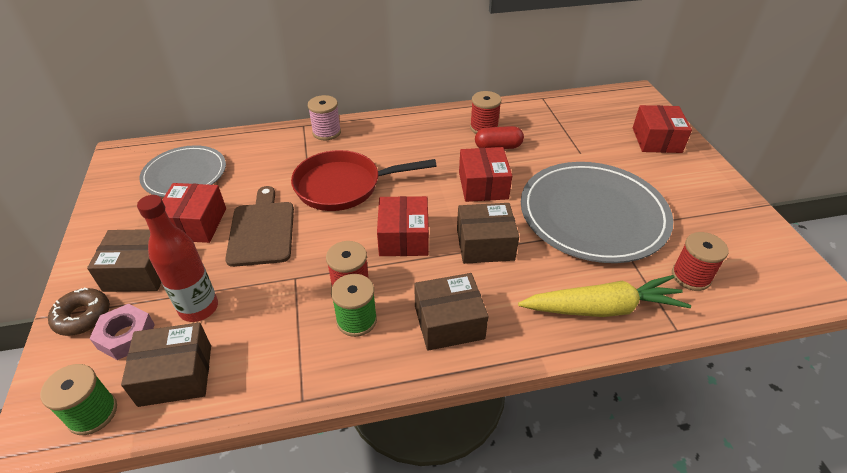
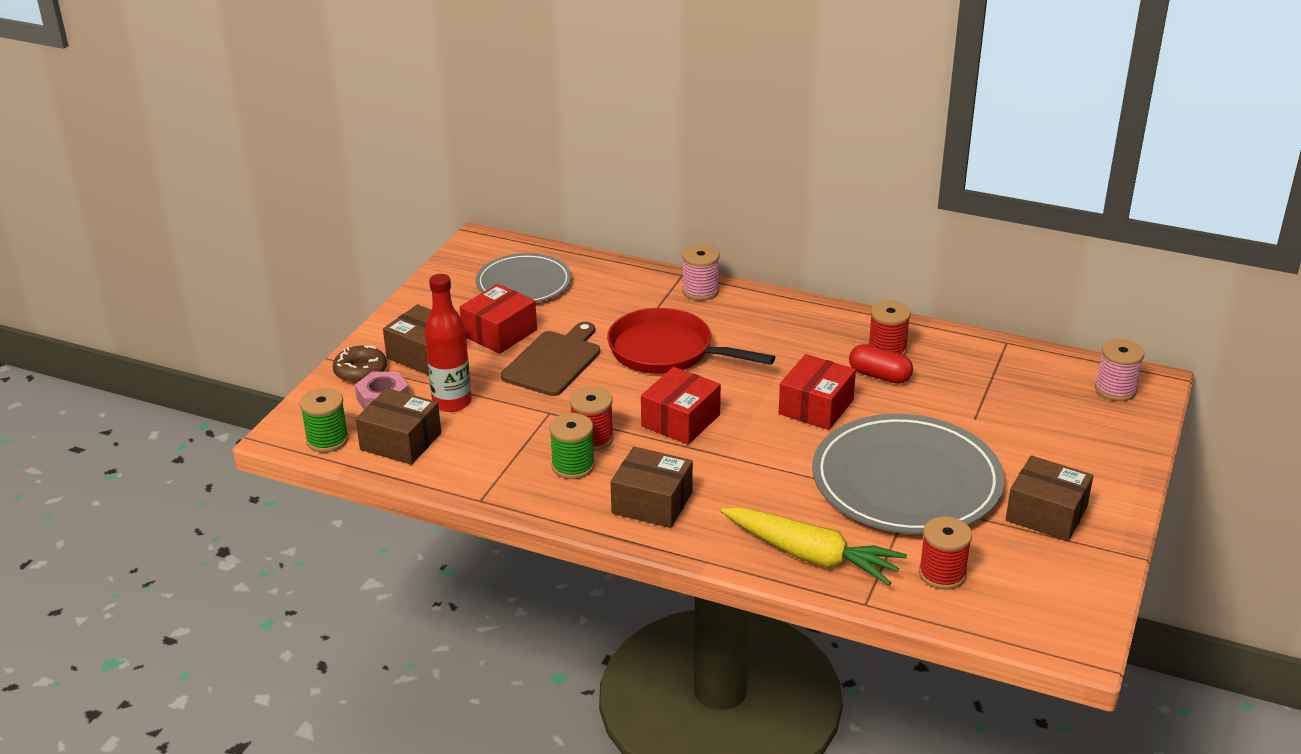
camera: 35 degrees right, 10 degrees down
(485, 244) = (756, 459): brown box -> brown box (1046, 514)
(627, 104) = (1115, 390): none -> pink spool
(656, 140) = (1096, 442): red box -> none

